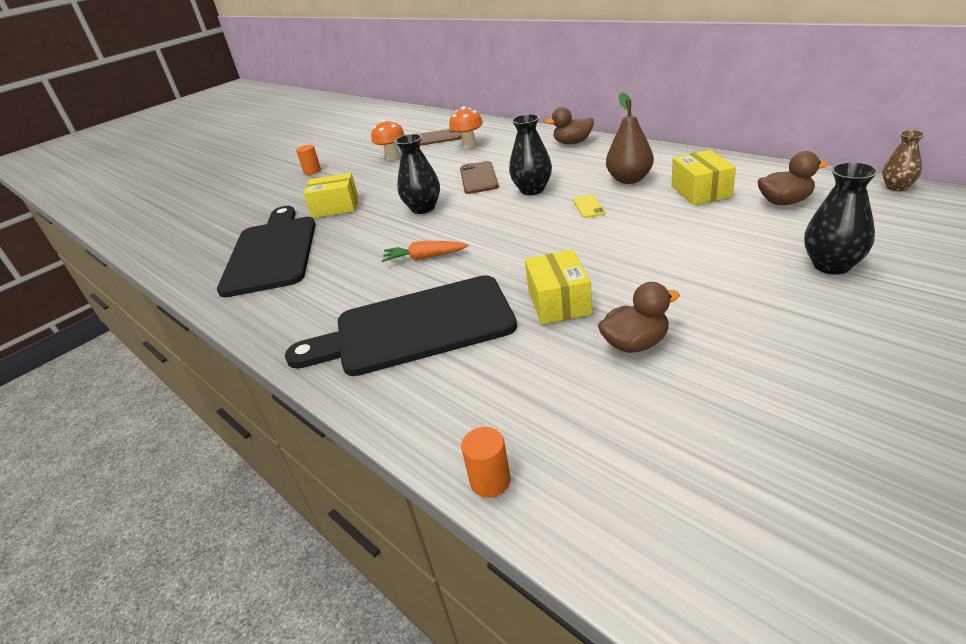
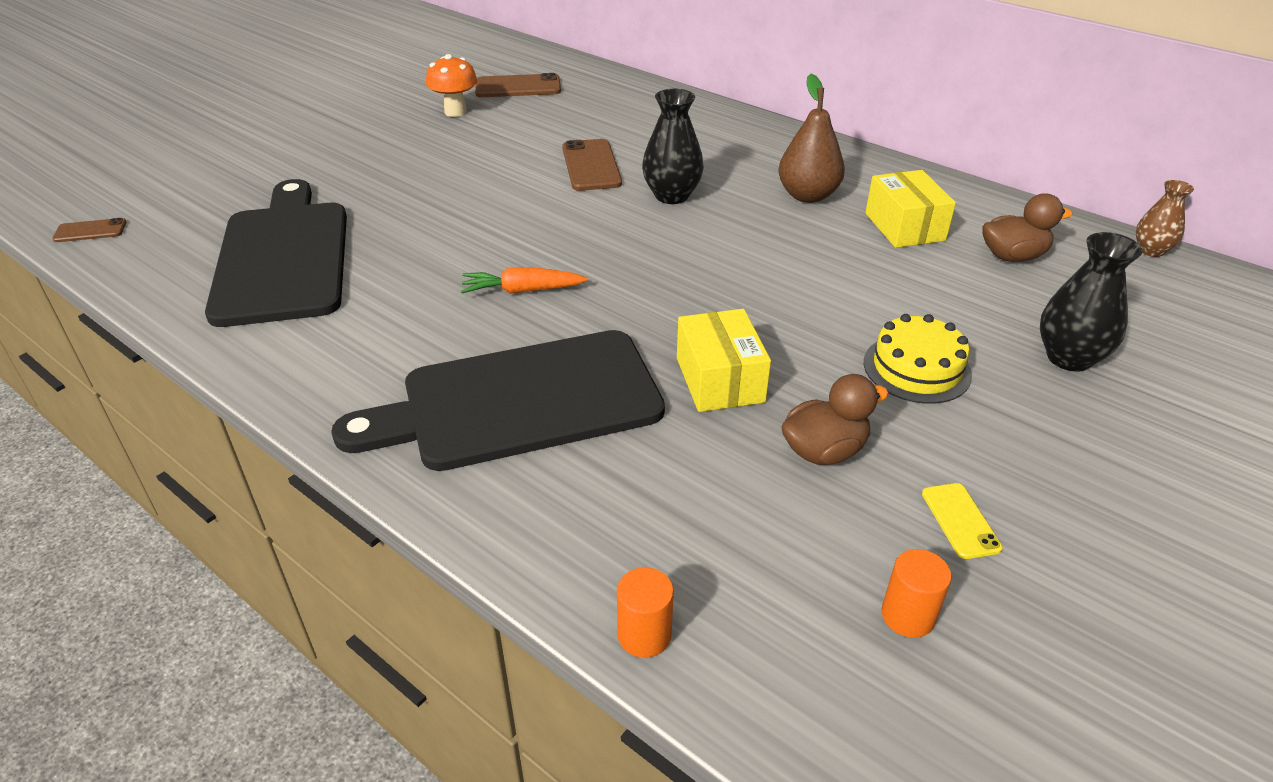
camera: 10 degrees left, 5 degrees up
(158, 249) = (90, 231): none -> brown phone
(312, 171) = (328, 120): orange cylinder -> orange cylinder (908, 616)
(335, 207) = (375, 190): yellow box -> none
(423, 208) = (512, 207): black vase -> none
(469, 145) = (572, 106): orange mushroom -> none
(572, 143) = (725, 123): brown duck -> none
(588, 206) = (753, 232): yellow phone -> yellow phone (960, 520)
(709, 282) = (916, 368): none -> yellow cake

